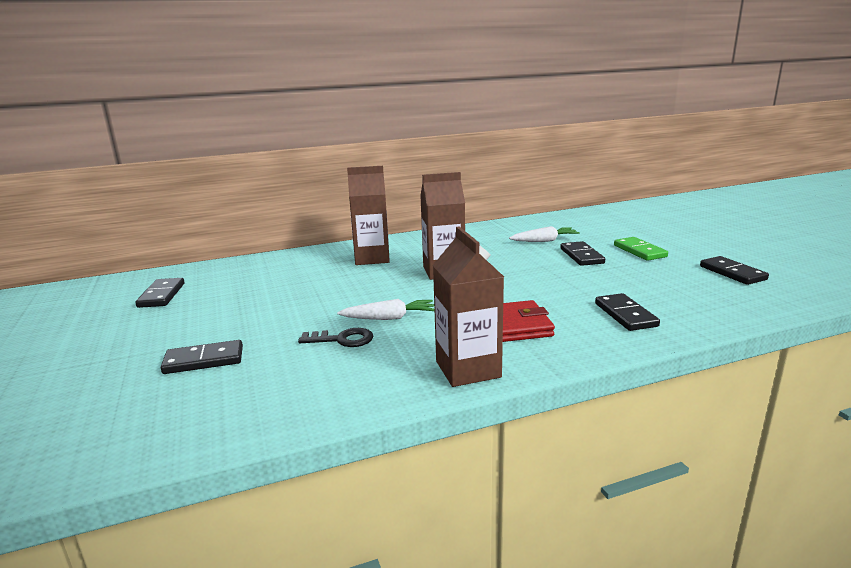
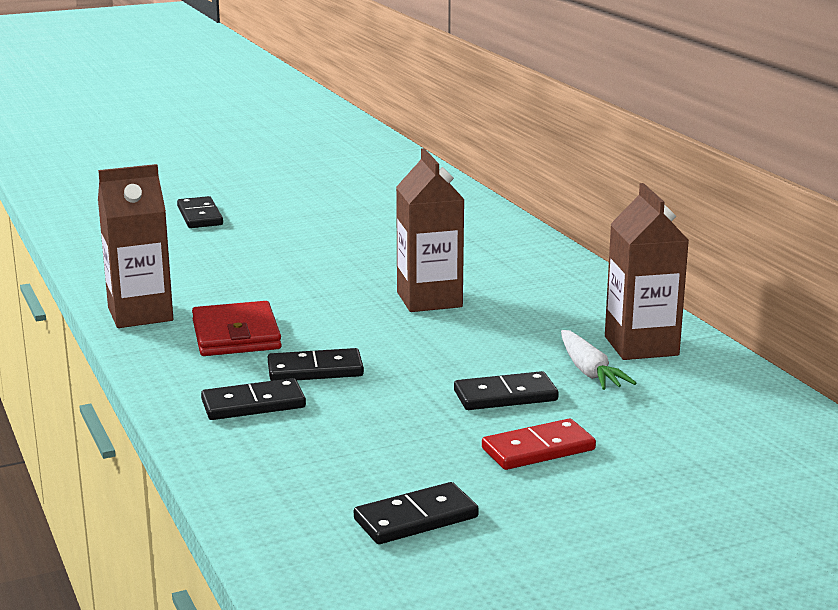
camera: 85 degrees right, 0 degrees up
(162, 295) = (359, 179): black domino -> black domino (315, 370)
(342, 339) = (226, 260): black key -> none
(372, 258) = (485, 257): brown carton -> brown carton (641, 346)
(389, 318) = (276, 277): white carrot -> none
(639, 251) = (538, 449): green domino -> red domino

